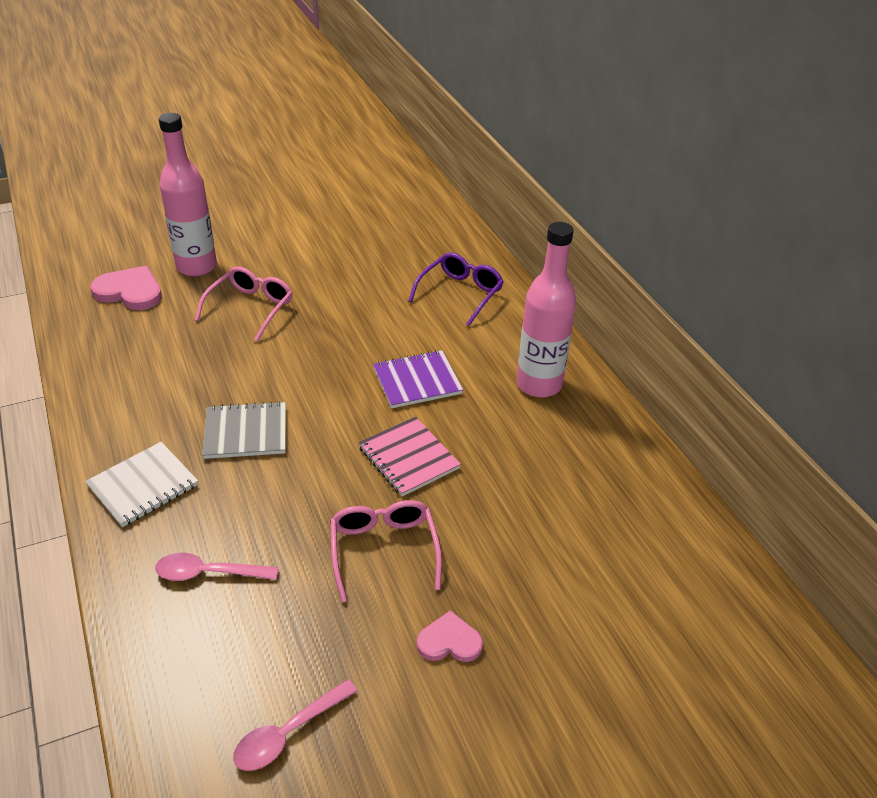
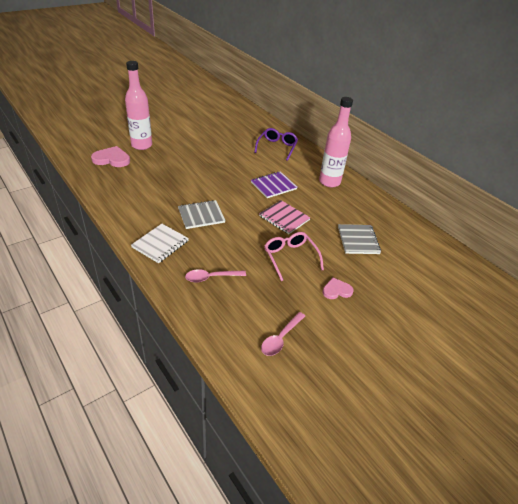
camera: 15 degrees left, 0 degrees up
(250, 308) = (178, 161): pink glasses -> none
(544, 529) = (358, 240): none -> grey notebook

